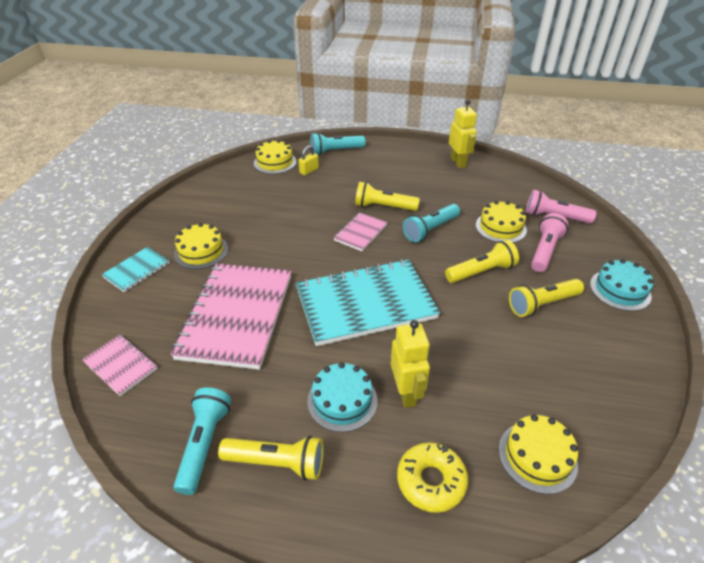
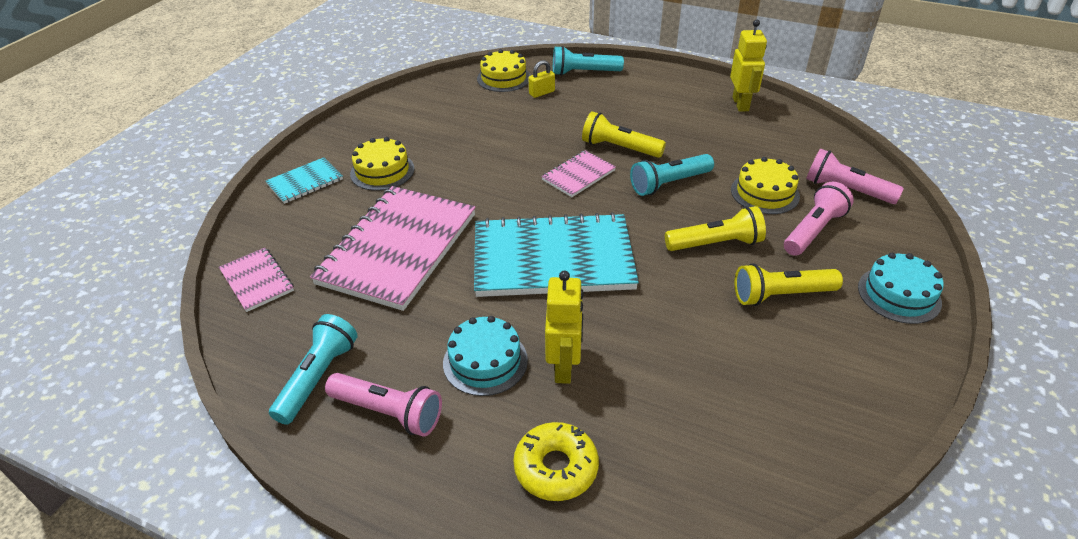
camera: 15 degrees right, 0 degrees up
(277, 463) = (388, 412): yellow flashlight -> pink flashlight
(537, 456) = (698, 468): yellow cake -> none

